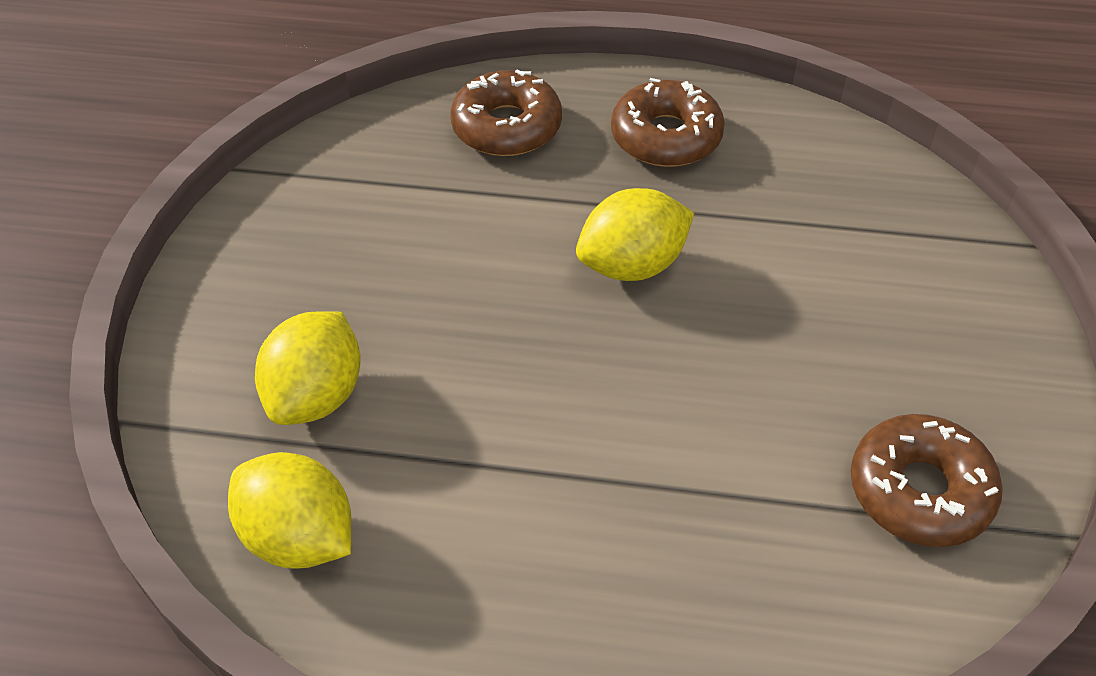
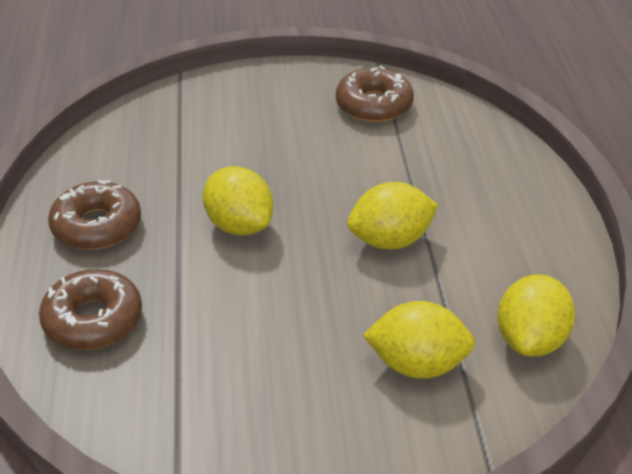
camera: 105 degrees left, 10 degrees down
(553, 424) = (390, 240): none -> yellow lemon

